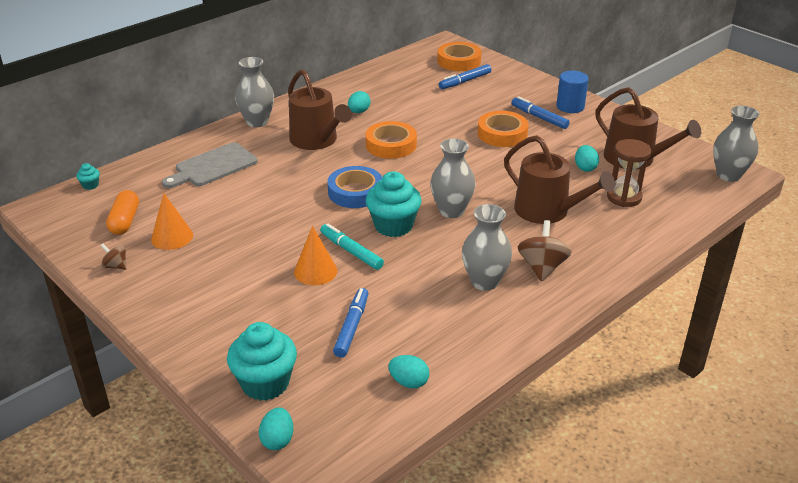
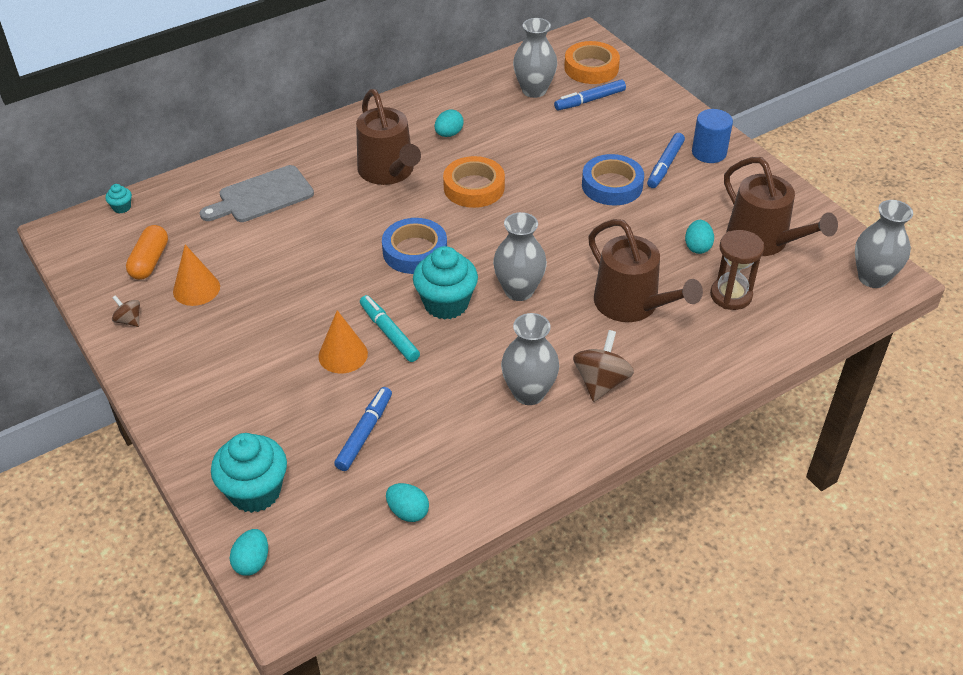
camera: 10 degrees right, 10 degrees up
(257, 122) = (326, 137): grey vase -> grey vase (534, 90)
(502, 134) = (612, 185): orange tape -> blue tape
(539, 117) = (665, 165): blue marker -> blue marker turned 120 degrees counterclockwise

